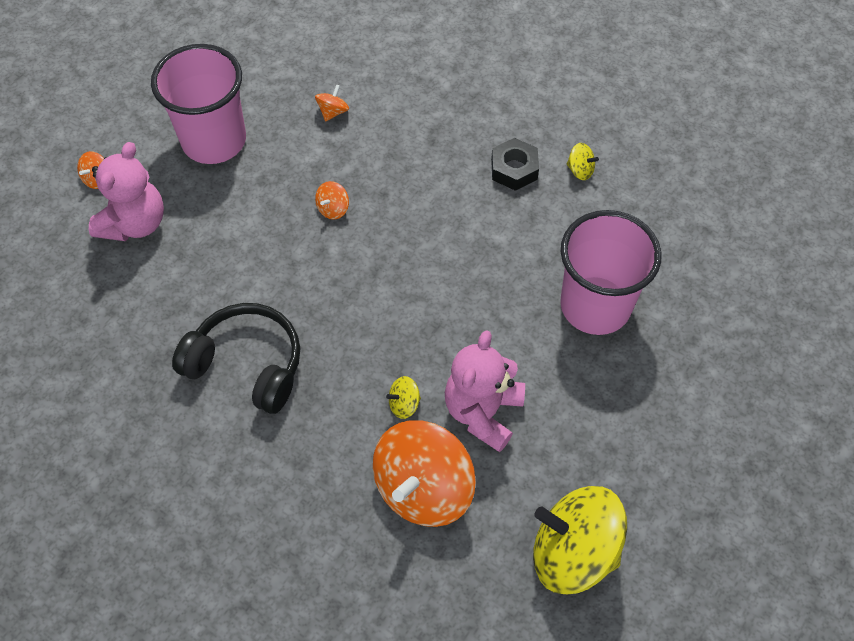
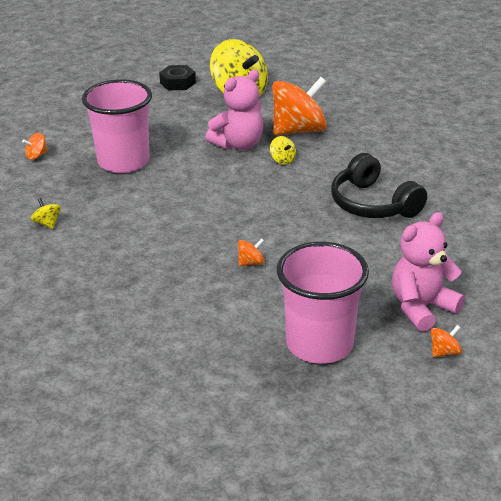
camera: 150 degrees left, 25 degrees down
(333, 112) = (196, 328): orange spinning top -> orange spinning top (36, 156)
(404, 404) = (282, 160): yellow spinning top -> yellow spinning top turned 45 degrees clockwise
(514, 169) = (92, 240): black nut -> black nut (177, 83)

